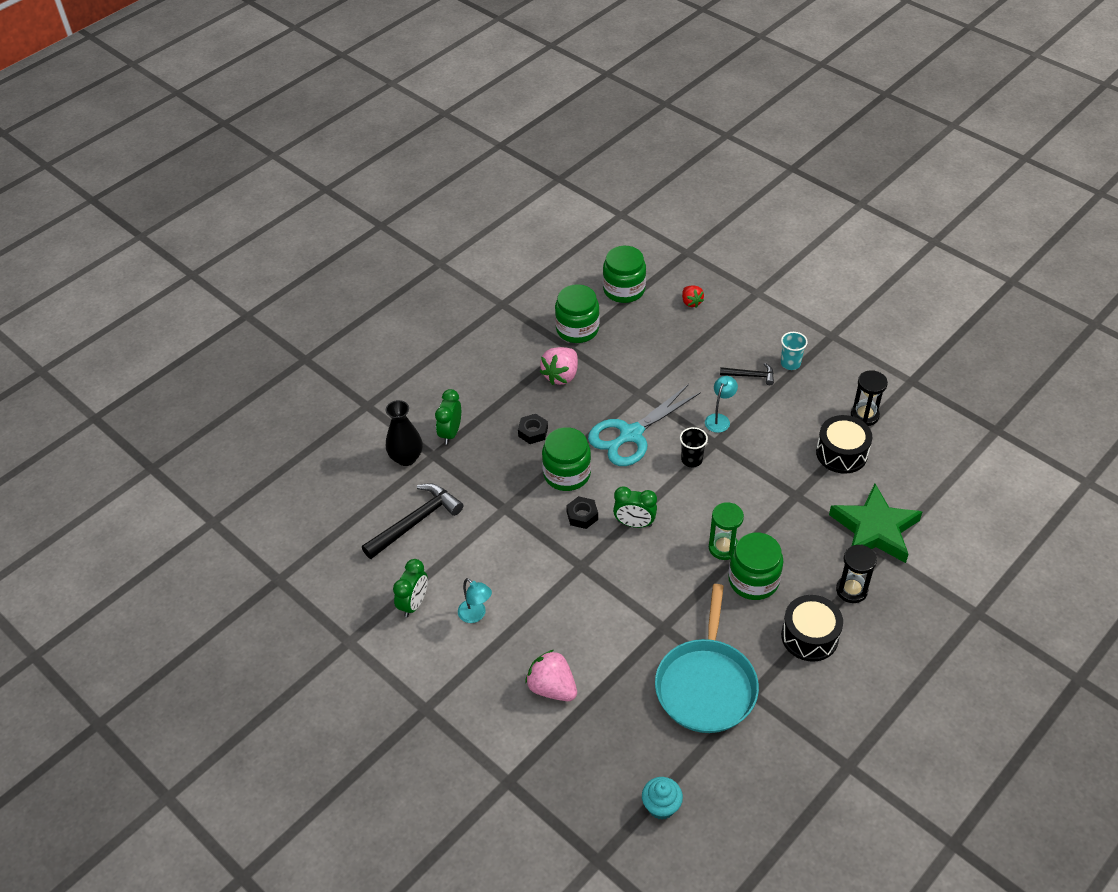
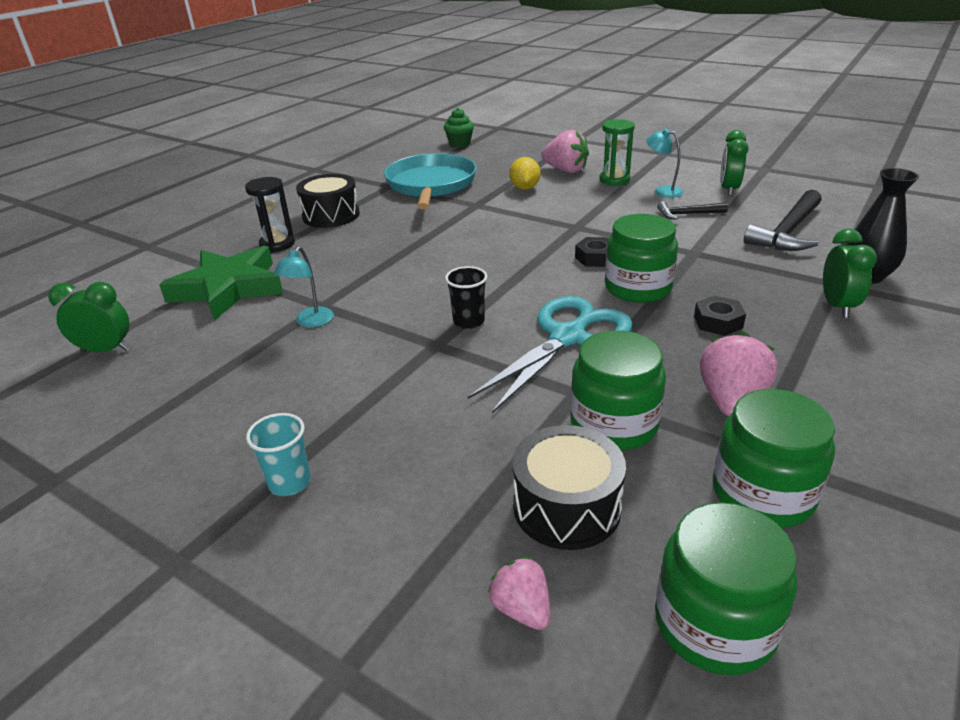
camera: 170 degrees right, 15 degrees down
(607, 653) = (524, 188): none -> yellow lemon
(634, 523) = (529, 259): green clock -> green clock (106, 350)
(661, 806) = (459, 144): turquoise cupcake -> green cupcake
(691, 302) = (521, 609): red strawberry -> pink strawberry
(719, 419) = (431, 373): turquoise lamp -> turquoise lamp (310, 322)
(723, 548) = (418, 255): green hourglass -> green hourglass (614, 180)
(750, 376) = (374, 448): black hammer -> black hammer (688, 214)
(753, 580) = (384, 238): green jar -> green jar (614, 424)
(841, 453) = (240, 355): black drum -> black drum (566, 507)
(864, 415) = (178, 409): black hourglass -> none

